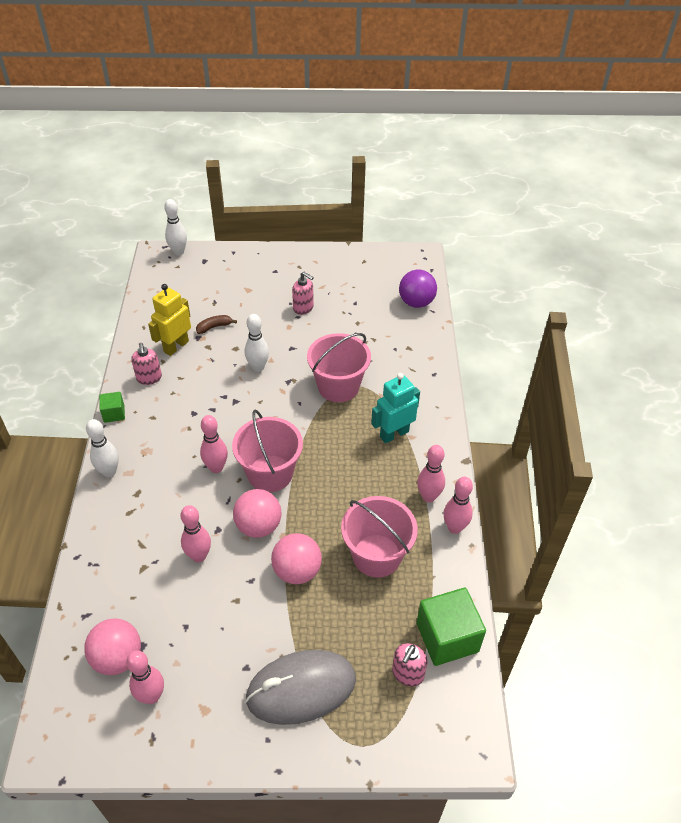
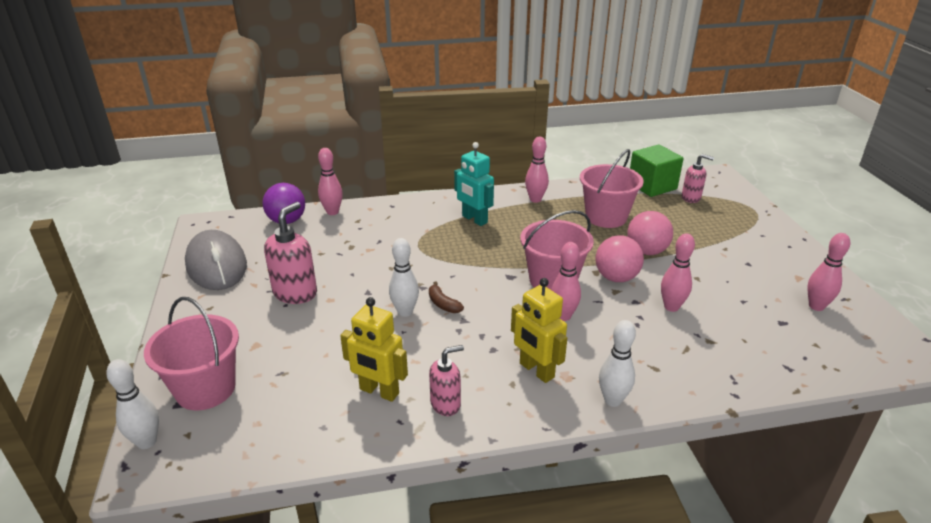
camera: 100 degrees left, 15 degrees down
(114, 414) = (520, 423): green cube -> none
(118, 658) = (805, 334): pink ball -> none
(159, 434) = (536, 370): none -> yellow robot
(214, 327) = (335, 362): brown banana -> brown banana (443, 304)
(301, 688) = (740, 237): grey mouse -> grey mouse (216, 265)
(303, 308) = (295, 293): pink soap dispenser -> pink soap dispenser, size x1.59
(338, 386) = (422, 254): pink bucket -> pink bucket (205, 389)
(454, 528) = (559, 188): pink bowling pin -> pink bowling pin (332, 212)

